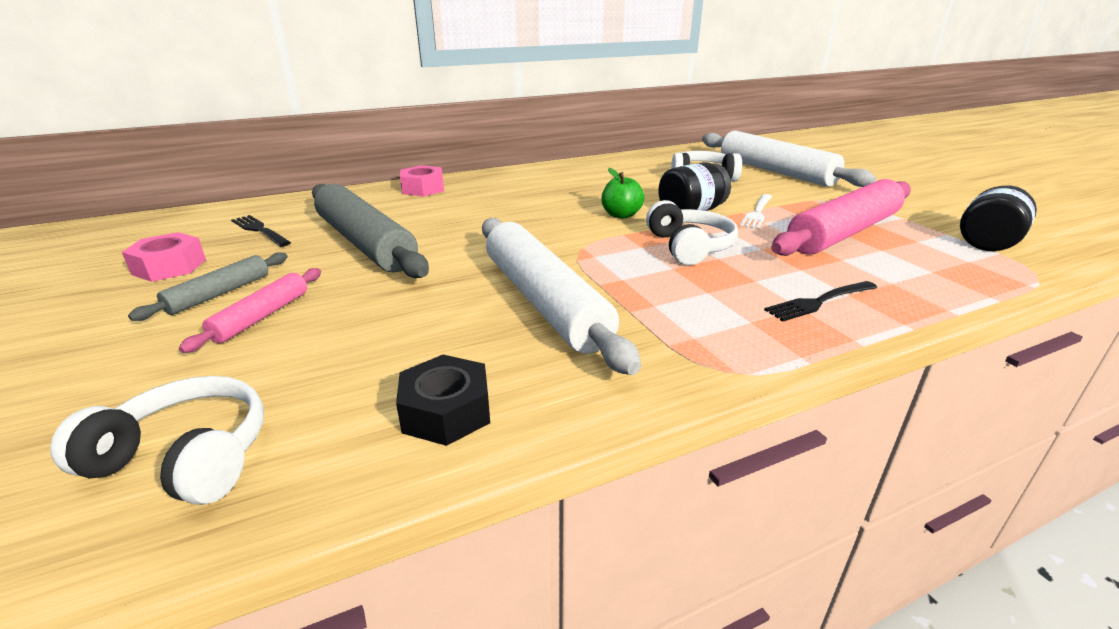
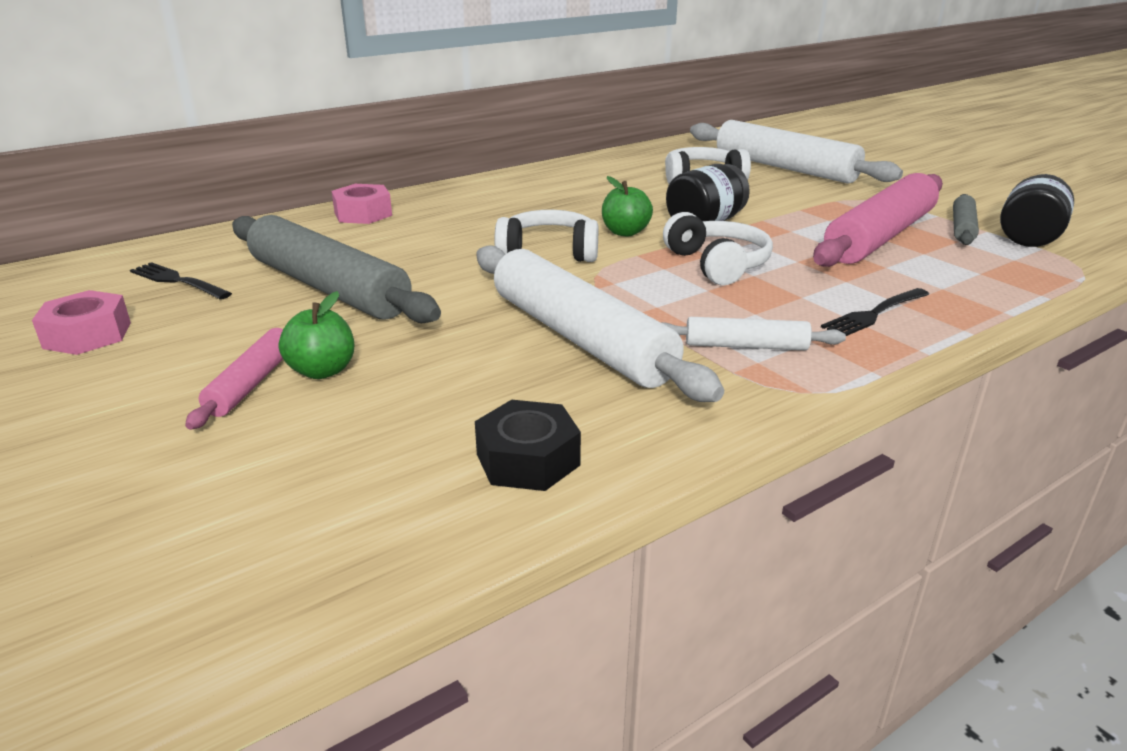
camera: 10 degrees left, 0 degrees up
(185, 457) = (264, 534): white headphones -> white headphones (549, 252)
(219, 294) = (179, 362): grey rolling pin -> grey rolling pin (962, 228)
(321, 311) = (322, 371): none -> green apple
(688, 322) = (746, 346): none -> white rolling pin
(757, 213) = (780, 220): white fork -> none

